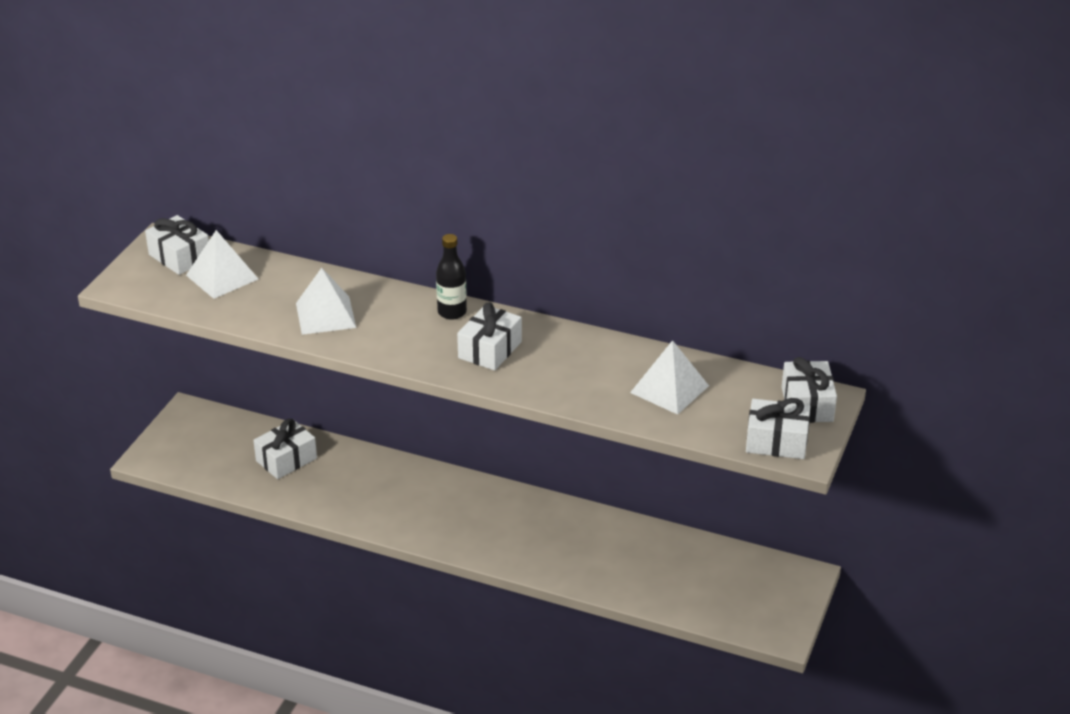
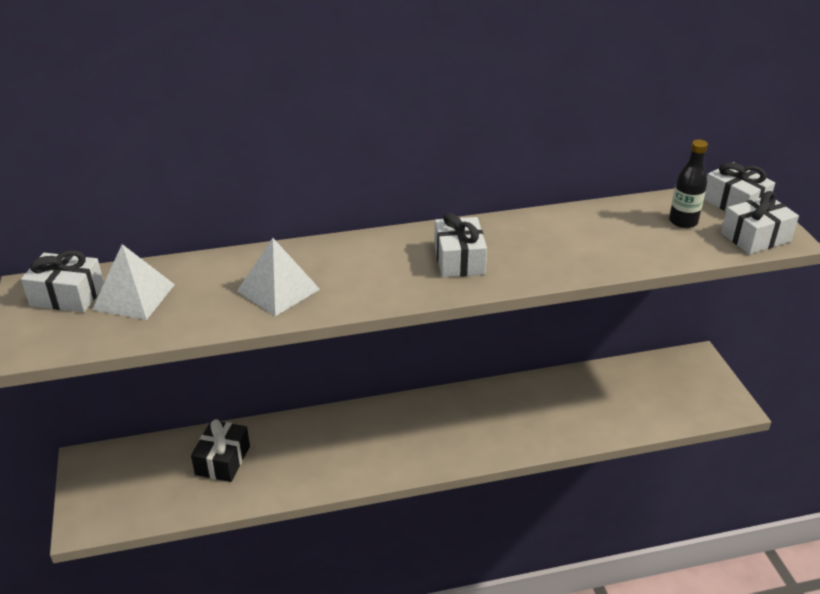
camera: 35 degrees left, 0 degrees up
(286, 459) = (222, 460): white gift -> black gift
(452, 312) = (389, 243): black bottle -> black bottle (683, 221)
(669, 389) = (632, 232): white pyramid -> none

